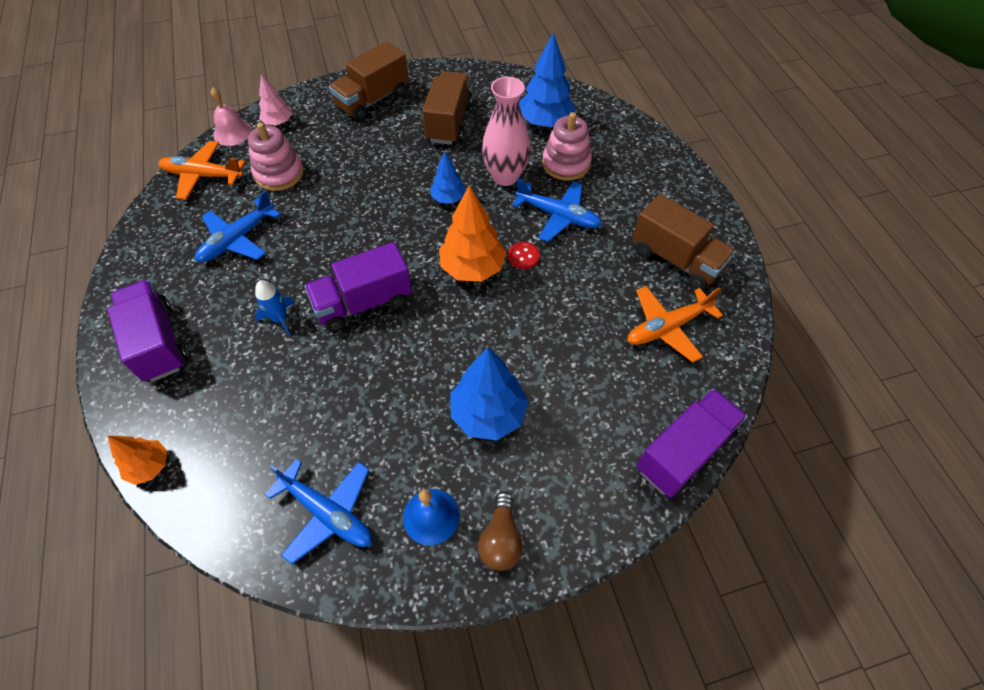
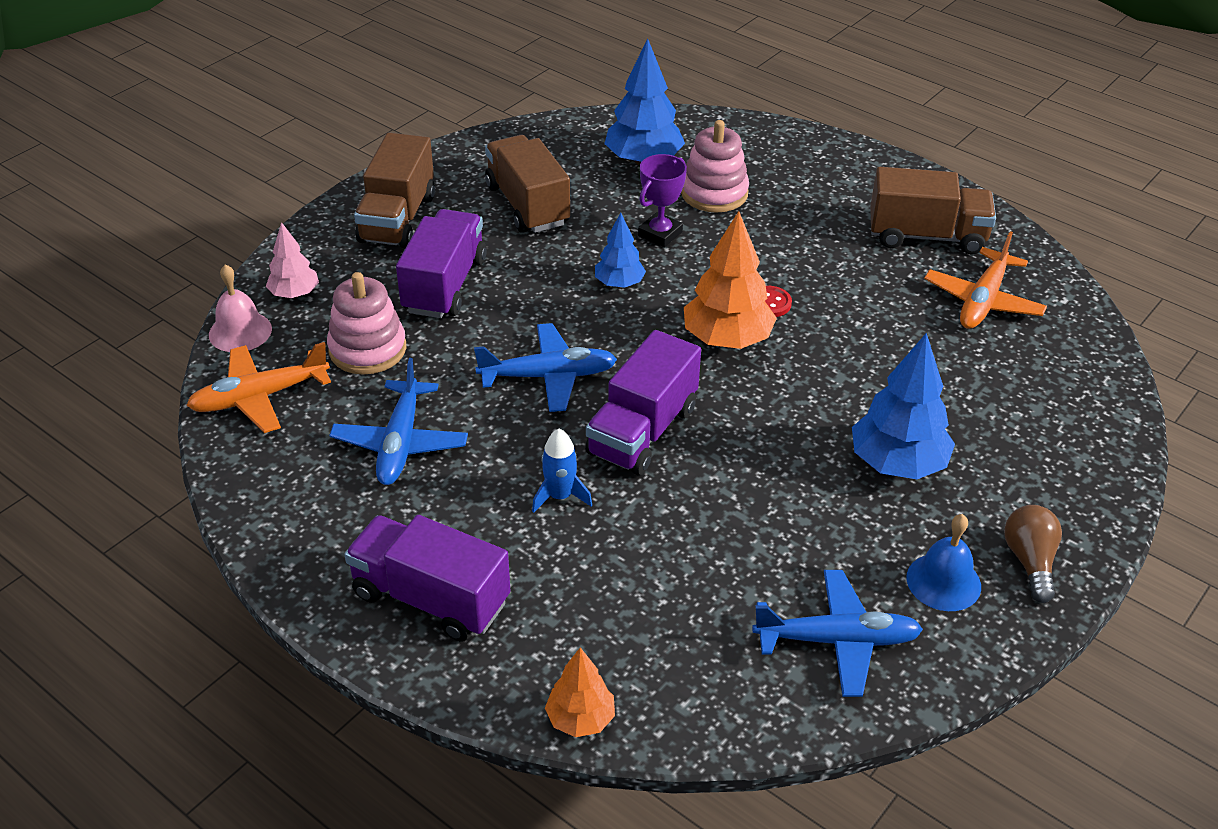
camera: 35 degrees left, 15 degrees down
(500, 539) = (1030, 561): brown light bulb -> brown light bulb turned 150 degrees counterclockwise
(505, 176) = (660, 234): pink vase -> purple trophy
(558, 216) = (763, 248): blue plane -> blue plane (548, 376)
(684, 452) = (1109, 399): purple truck -> purple truck (445, 285)

